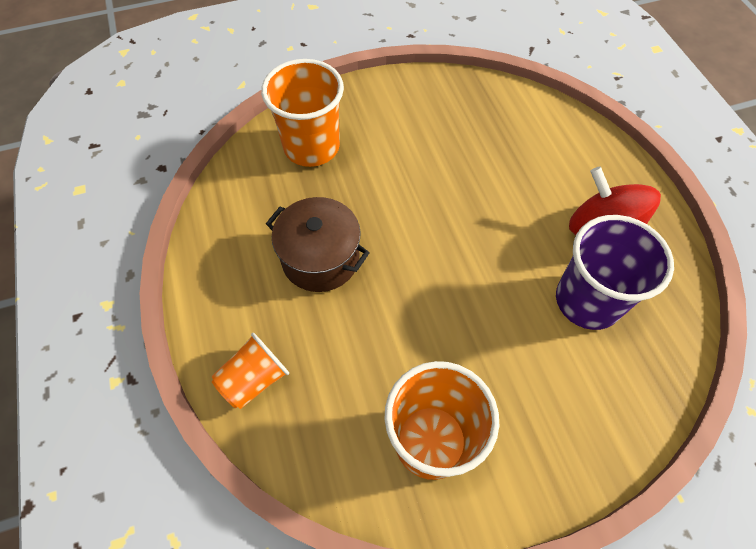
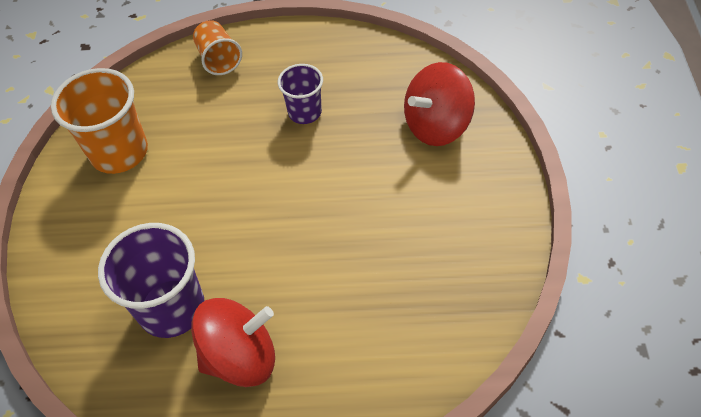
camera: 110 degrees right, 5 degrees down
(311, 147) = (436, 125): orange cup -> red spinning top
(320, 258) = (305, 112): brown pot -> purple cup

